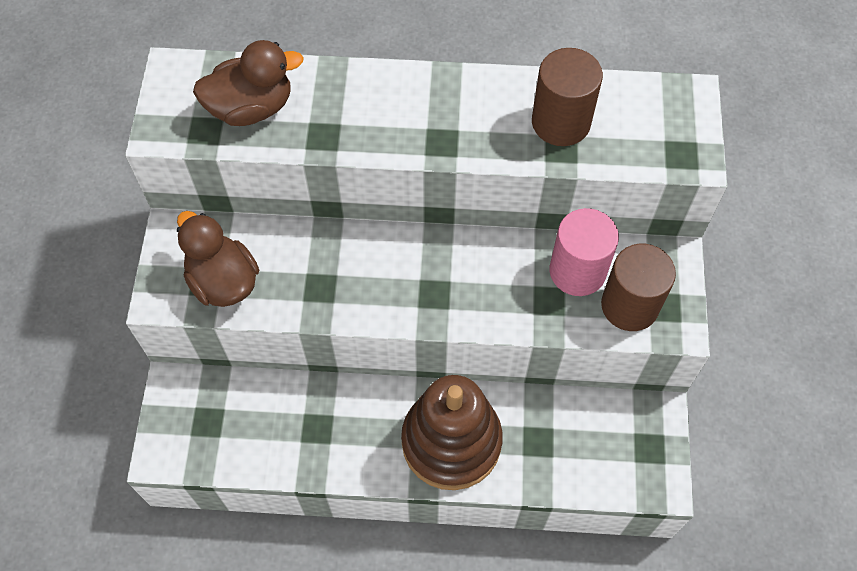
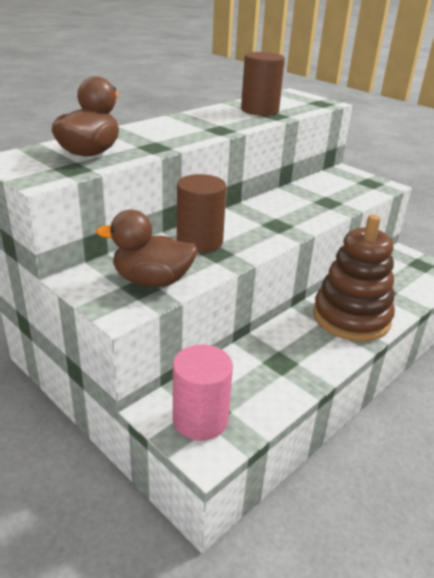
camera: 50 degrees left, 30 degrees down
(577, 271) = (320, 189): pink cylinder -> pink cylinder (200, 419)
(629, 305) = (359, 188): brown cylinder -> brown cylinder (199, 241)

